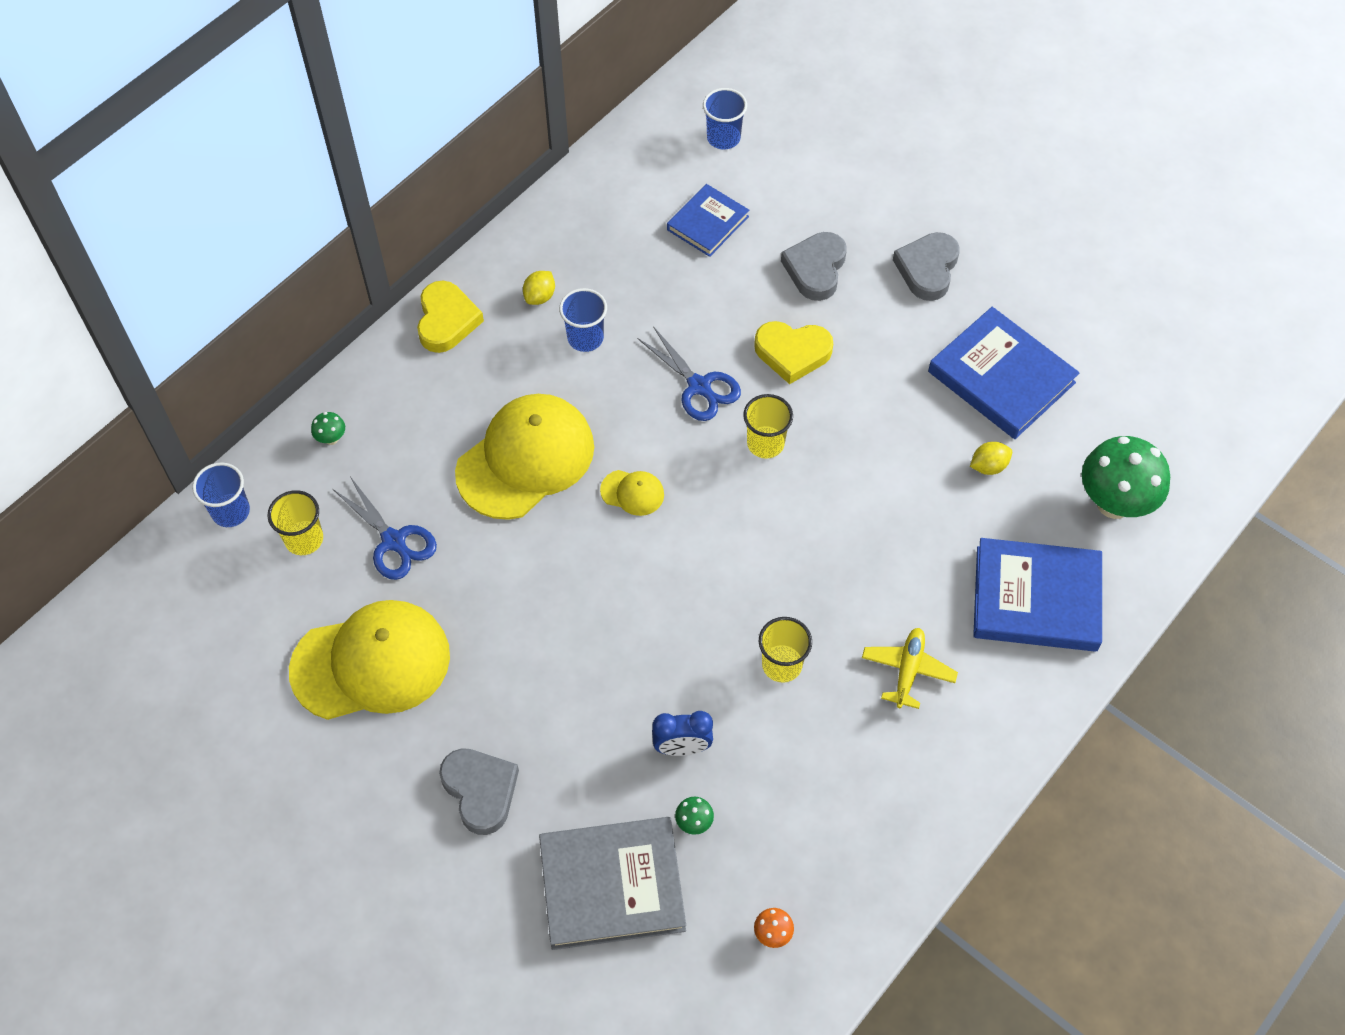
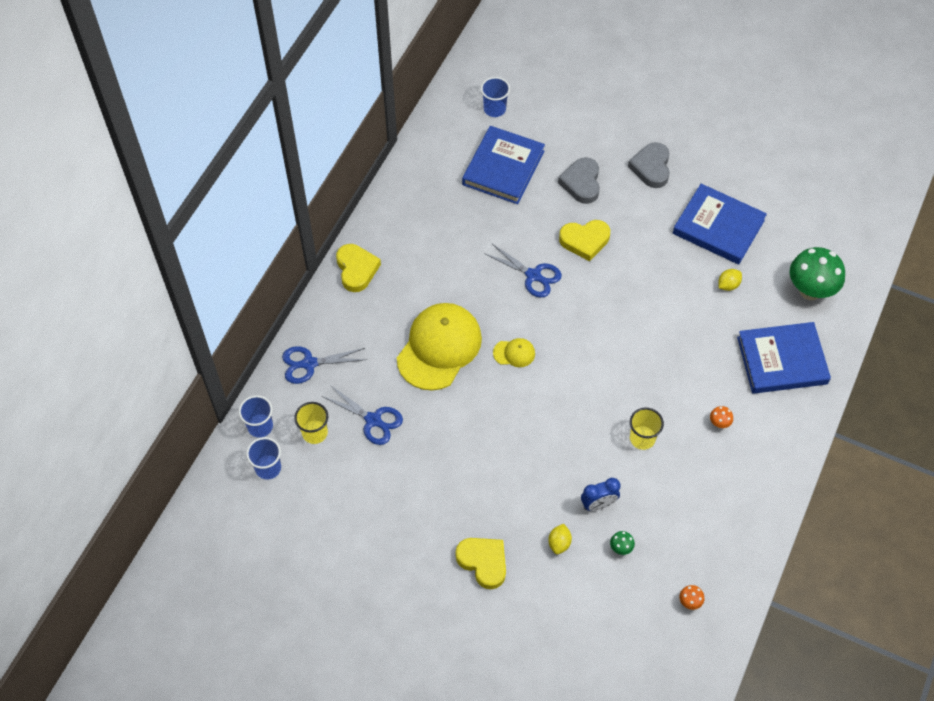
camera: 15 degrees left, 0 degrees up
(331, 439) = (309, 364): green mushroom -> blue scissors
(371, 663) = (386, 500): yellow cap -> none
(480, 791) = (483, 562): grey heart -> yellow heart
(540, 296) = (411, 240): yellow lemon -> yellow lemon (559, 543)
(585, 338) = (450, 261): blue cup -> blue cup (268, 468)
(612, 885) = (584, 598): grey book -> none
(707, 223) = (503, 168): blue book -> blue book, size x1.66
(765, 443) = (587, 302): yellow cup -> none
(908, 670) = (719, 423): yellow plane -> orange mushroom

